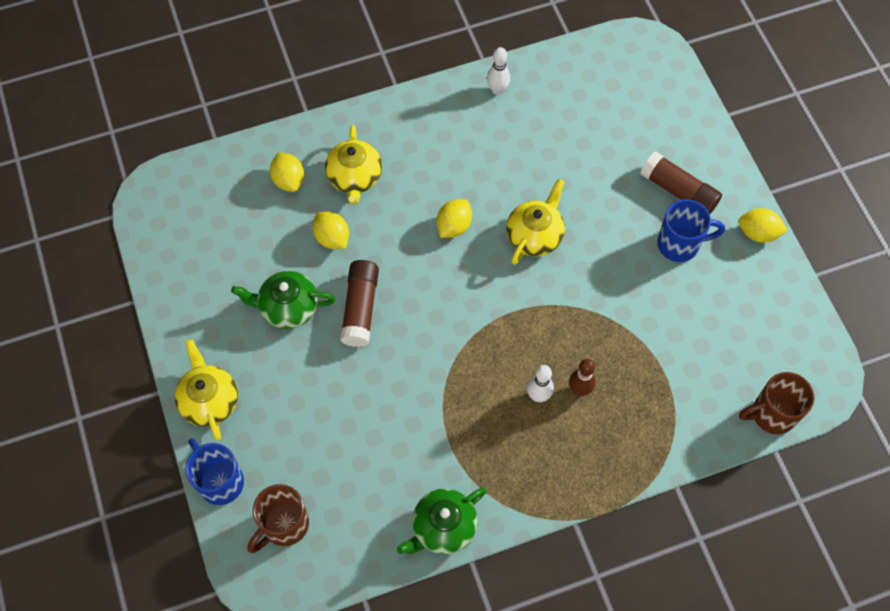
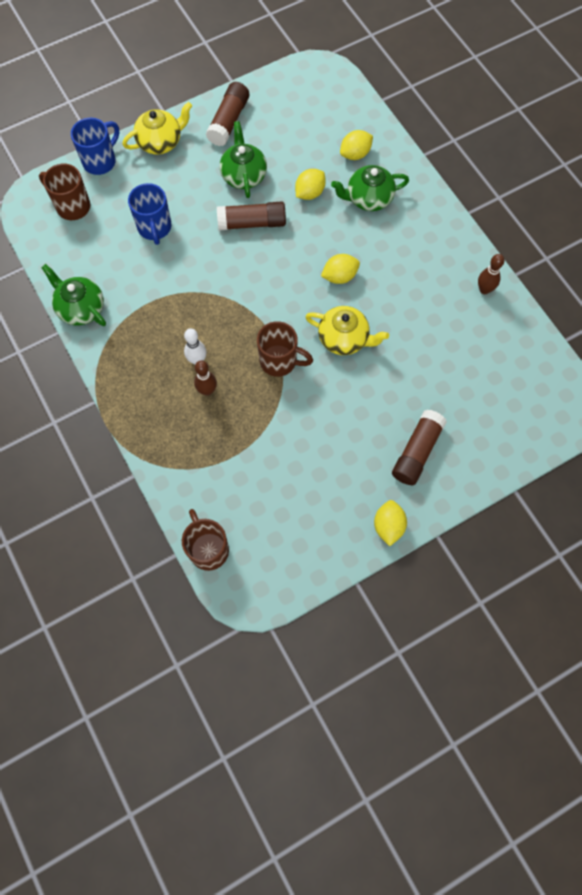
camera: 80 degrees right, 5 degrees up
(200, 313) = (229, 121): none -> brown glue stick
(355, 178) = (368, 198): yellow teapot -> green teapot
(454, 226) = (339, 276): yellow lemon -> yellow lemon turned 45 degrees counterclockwise
(497, 90) = (484, 289): white bowling pin -> brown bowling pin
(553, 306) = (280, 361): none -> brown mug
(680, 244) = (361, 458): blue mug -> blue mug (154, 228)

